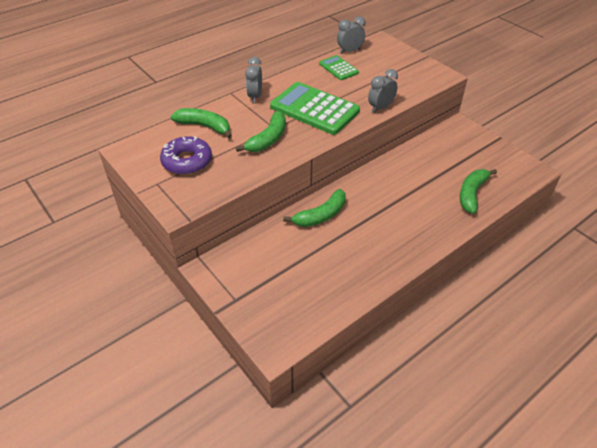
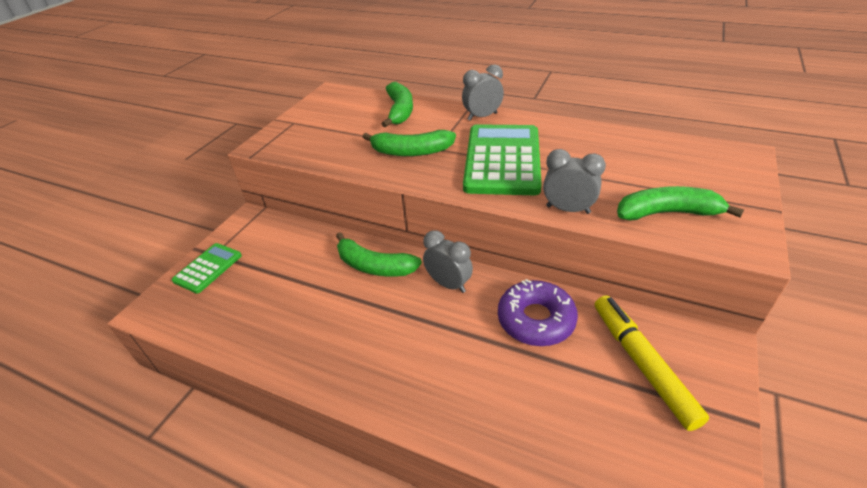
camera: 65 degrees right, 5 degrees down
(187, 161) = (336, 123): purple donut -> purple donut (536, 320)
(338, 68) = (616, 146): green calculator -> green calculator (208, 268)
(350, 51) = (671, 140): grey clock -> grey clock (448, 284)
(457, 150) = (642, 364): none -> yellow marker
(472, 194) = (543, 424): green banana -> green banana (667, 213)

